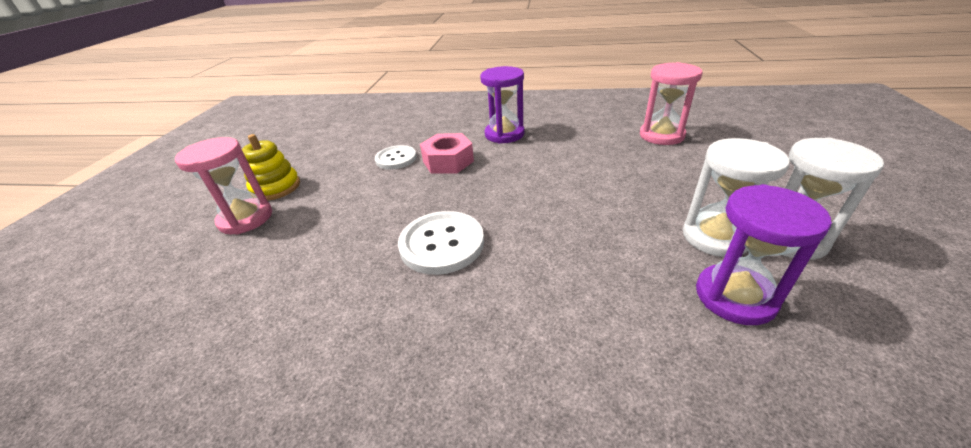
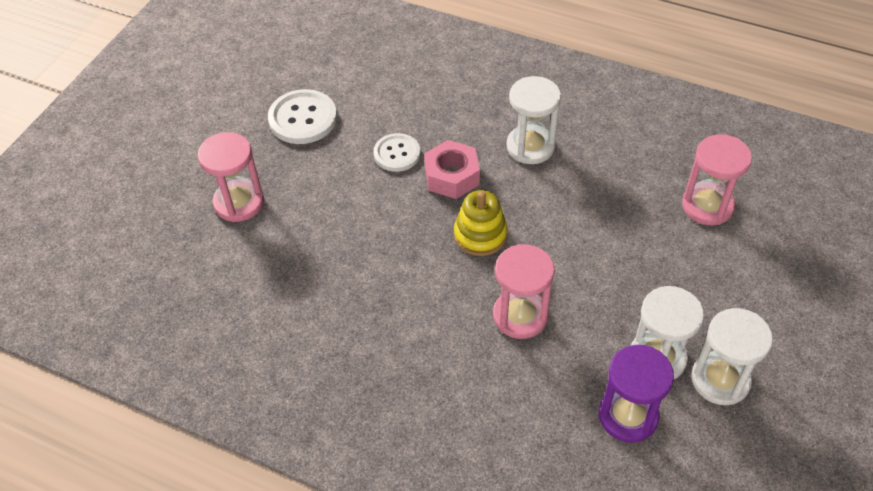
camera: 15 degrees right, 15 degrees up
(276, 187) = (267, 164): yellow stacking toy -> yellow stacking toy (480, 235)
(442, 244) = (414, 291): white button -> white button (303, 119)
(504, 134) = (530, 146): purple hourglass -> white hourglass
(559, 237) = (520, 316): none -> pink hourglass

